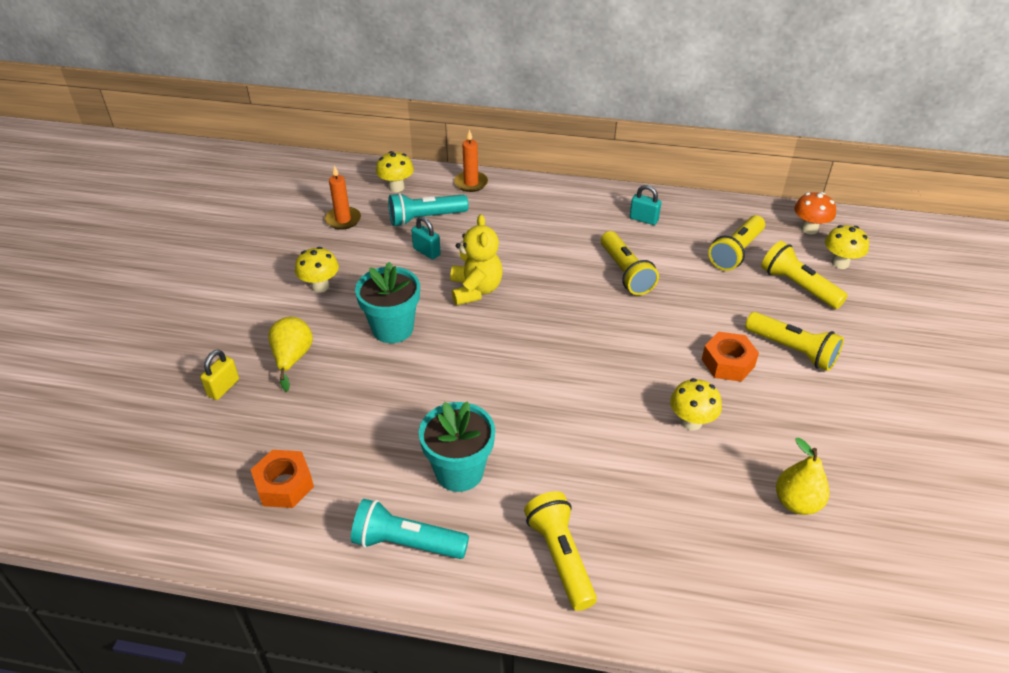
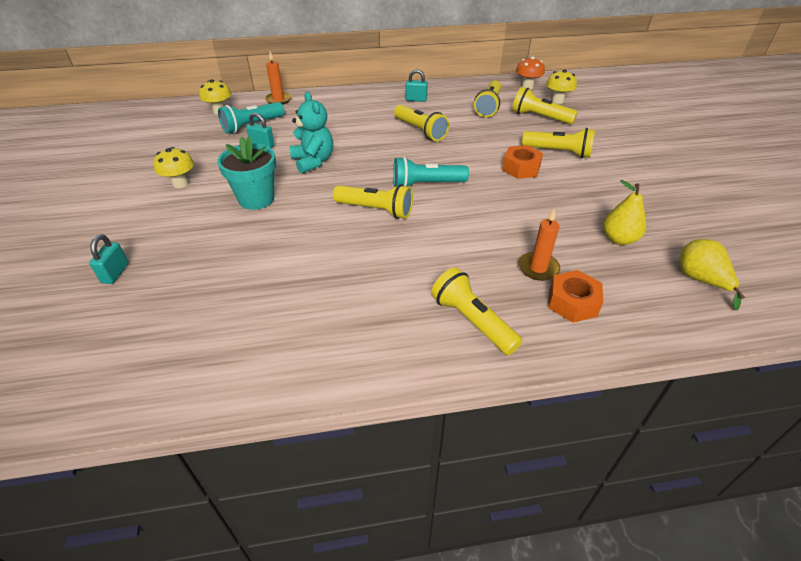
camera: 20 degrees left, 0 degrees up
(223, 388) = (115, 273): yellow padlock -> turquoise padlock
(284, 485) = (204, 333): orange nut -> orange nut (572, 302)
(292, 358) = (175, 237): yellow pear -> yellow pear (700, 280)
(343, 220) = (183, 138): orange candle -> orange candle (538, 268)
(406, 543) = (338, 348): turquoise flashlight -> turquoise flashlight (426, 184)
(459, 472) = (359, 283): turquoise flower pot -> none
(475, 290) = (313, 161): yellow teddy bear -> turquoise teddy bear
(519, 379) = (376, 210): none -> yellow flashlight
(691, 422) = (517, 208): yellow mushroom -> none

